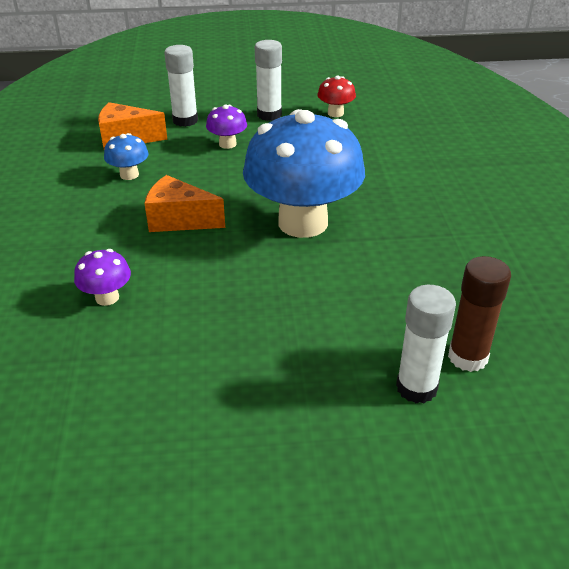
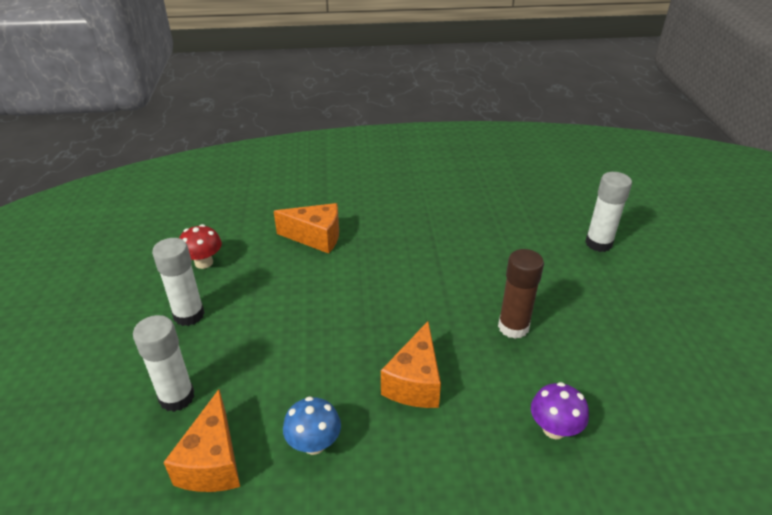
camera: 90 degrees left, 0 degrees up
(227, 144) = (253, 350): purple mushroom -> none
(303, 223) = (416, 290): blue mushroom -> none
(383, 163) = (316, 237): none -> orange cheese
(467, 357) = (563, 220): brown glue stick -> brown glue stick (513, 327)

